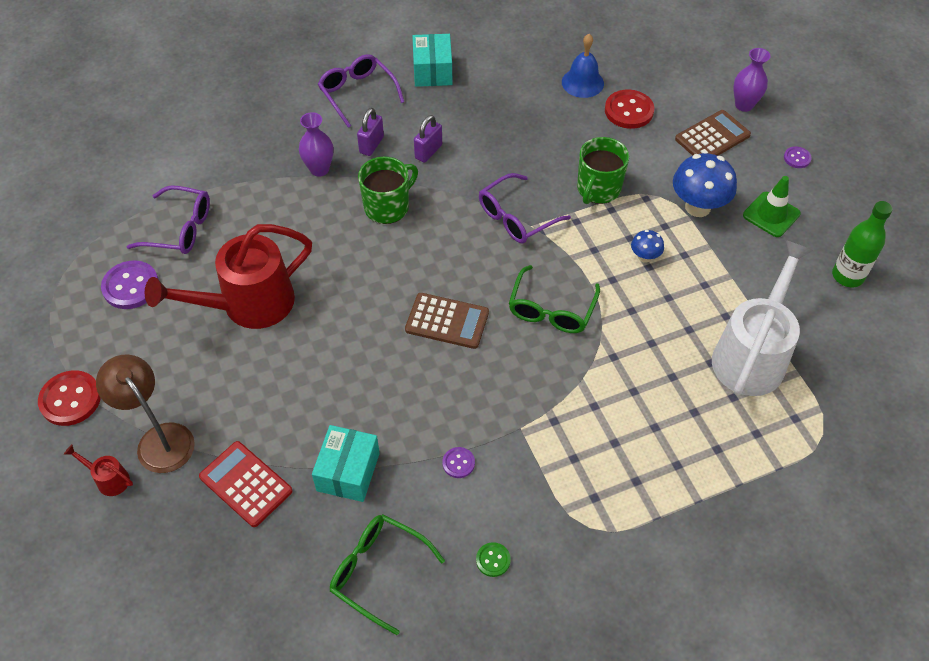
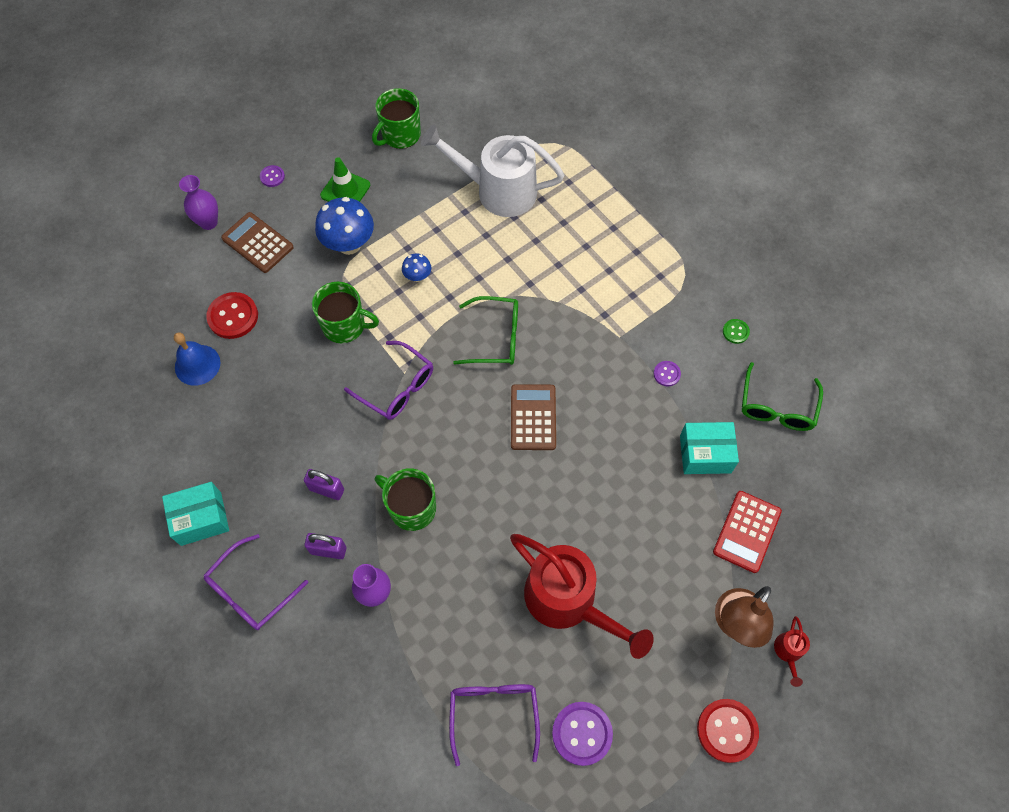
camera: 105 degrees left, 10 degrees up
(847, 276) = (400, 135): green bottle -> green mug

